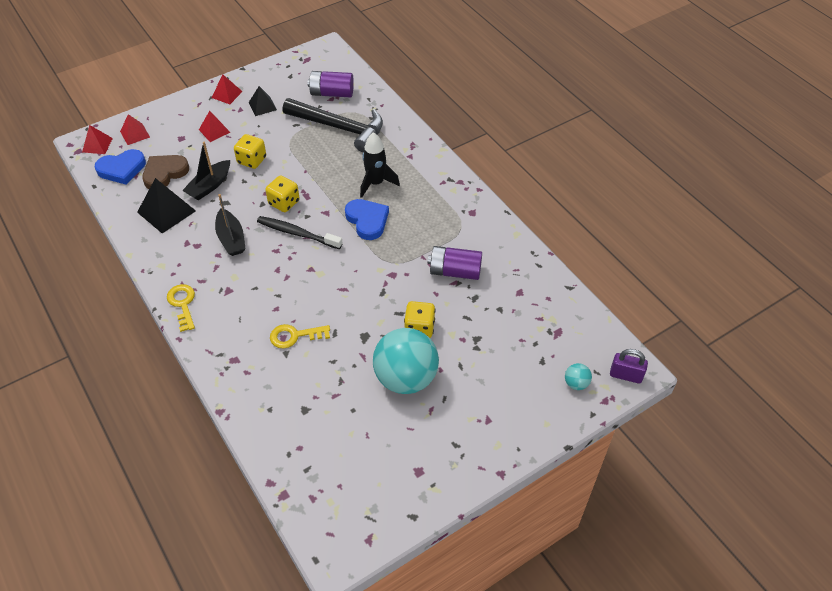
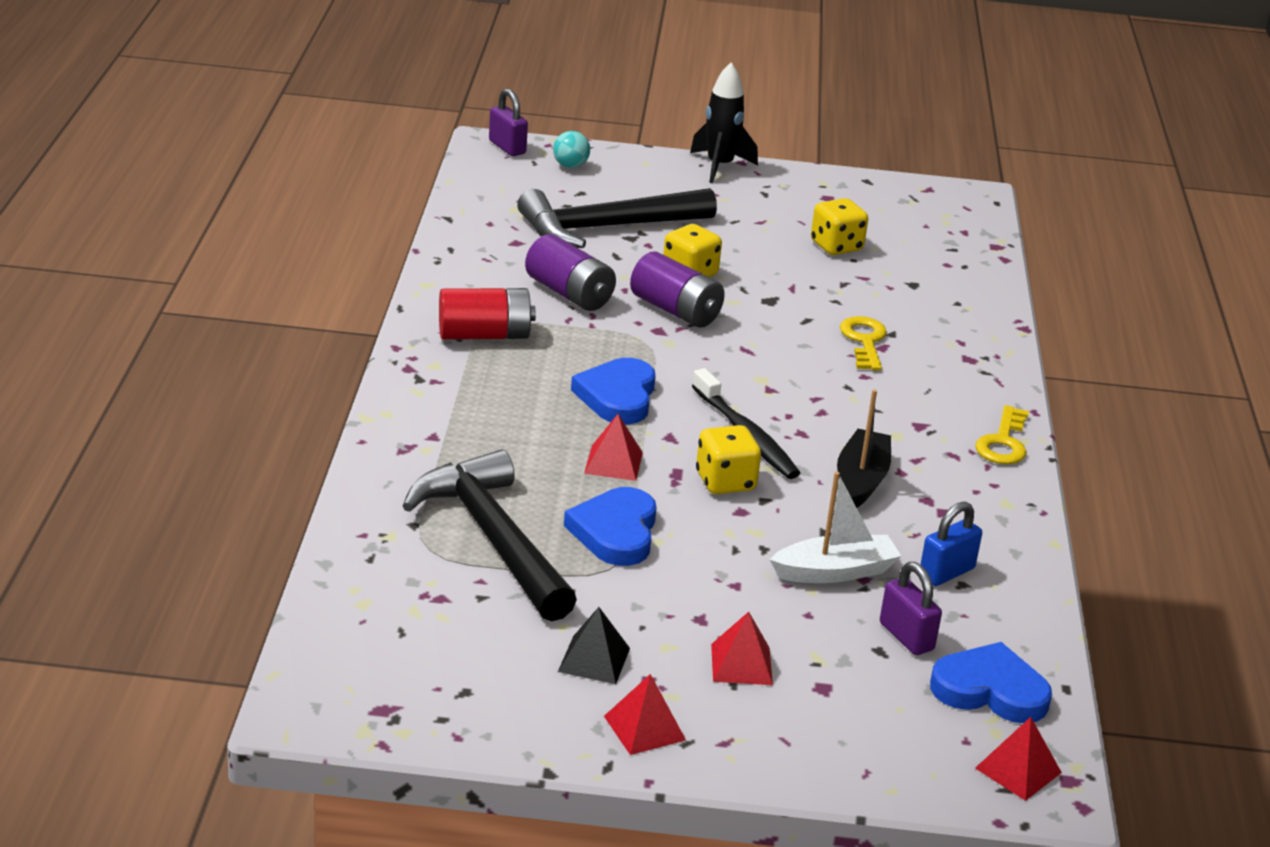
camera: 145 degrees left, 20 degrees down
(135, 134) = (919, 749): red pyramid -> red pyramid (613, 462)
(164, 173) = (906, 637): brown heart -> purple padlock
(166, 211) = (946, 572): black pyramid -> blue padlock
(209, 186) = (835, 571): black boat -> white boat
(252, 160) = (717, 572): yellow dice -> yellow dice (836, 246)
(294, 336) = (864, 341): yellow key -> yellow key turned 120 degrees counterclockwise
(302, 155) = (615, 532): none -> blue heart
(332, 93) = (426, 606): purple battery -> purple battery (675, 310)
(376, 183) = (542, 431): black rocket -> black rocket (719, 166)
(406, 378) = (760, 251): turquoise ball -> none
(456, 219) = (484, 335): none -> red battery
(495, 337) = (606, 228): none -> black hammer

